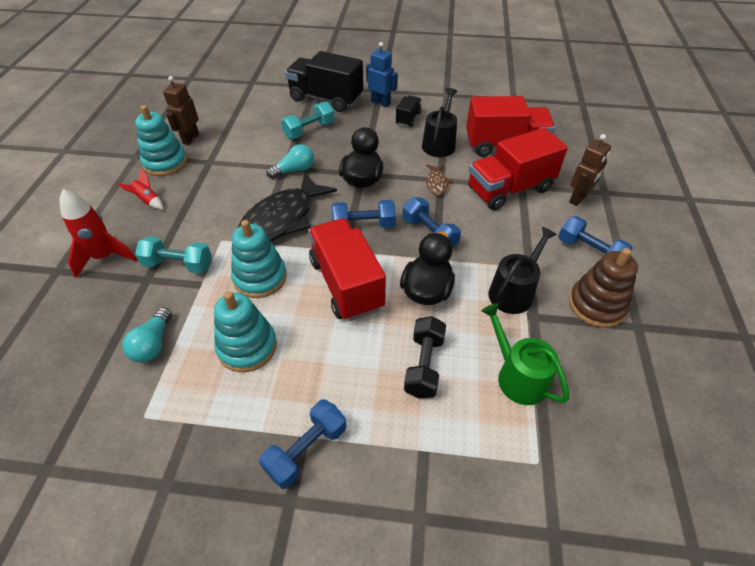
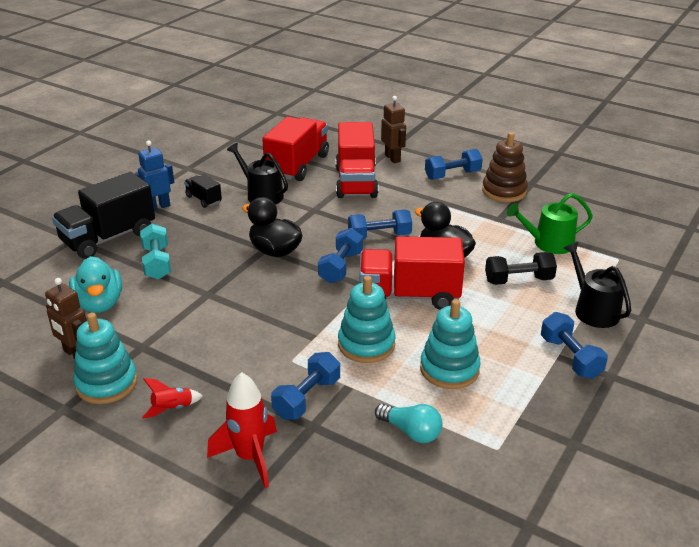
camera: 65 degrees left, 15 degrees down
(178, 265) = (307, 398): turquoise dumbbell -> blue dumbbell
(248, 126) = (99, 304): none -> turquoise duck
(282, 219) = (291, 313): black fish -> none
(294, 170) = (219, 288): turquoise light bulb -> none
(424, 365) = (518, 280): black dumbbell -> black dumbbell turned 45 degrees counterclockwise
(436, 183) = (317, 213): brown fish -> none
(513, 292) = (470, 219): black watering can -> black watering can (593, 310)

